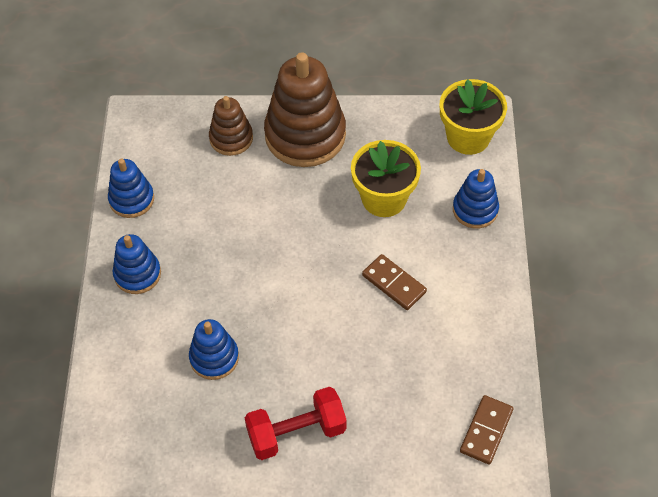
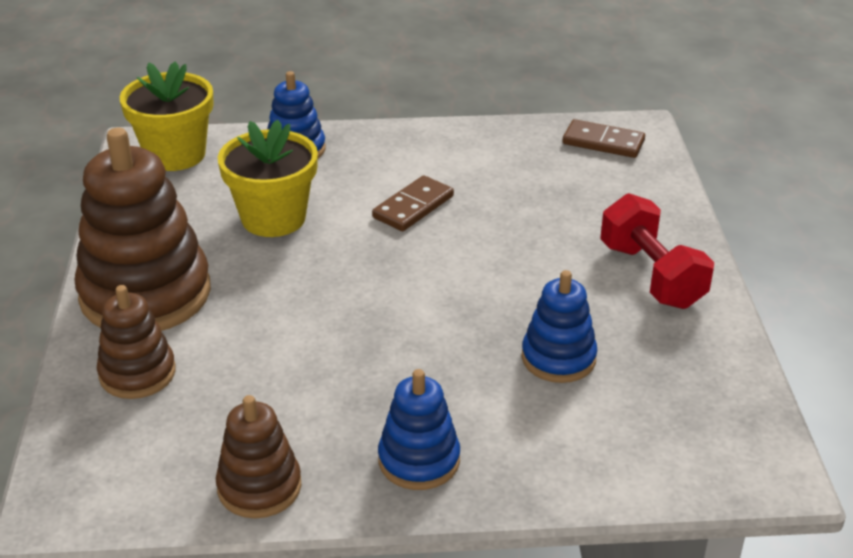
camera: 95 degrees left, 20 degrees down
(131, 199) = (259, 487): blue stacking toy -> brown stacking toy

